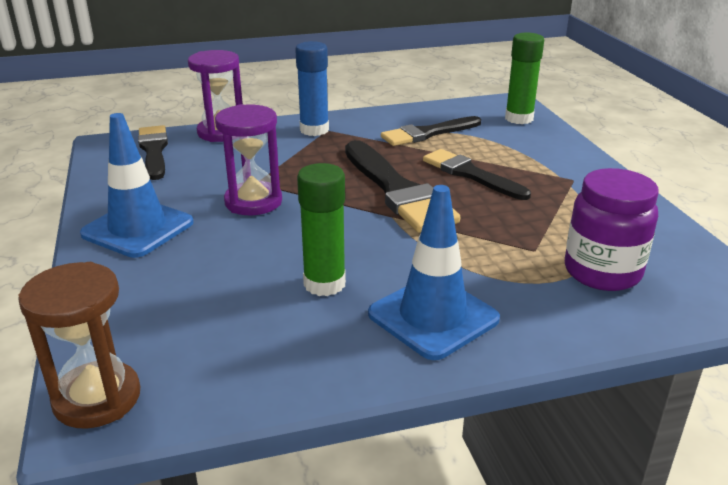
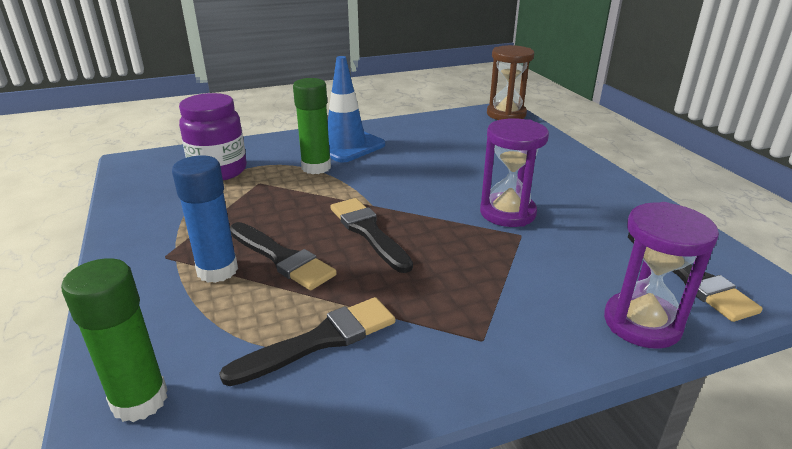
camera: 175 degrees right, 0 degrees up
(138, 228) = (584, 185): blue traffic cone -> none
(314, 130) = (503, 338): blue glue stick -> blue glue stick (217, 270)
(324, 284) = (416, 157): green glue stick -> green glue stick (316, 167)
(397, 191) = (368, 232): black brush -> black brush, size x0.66

